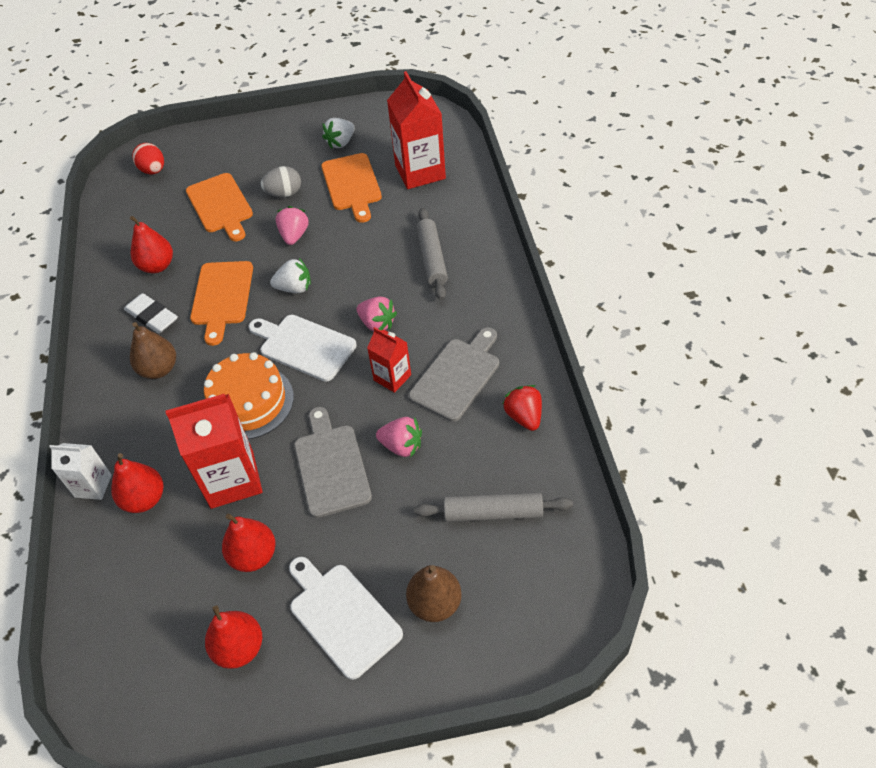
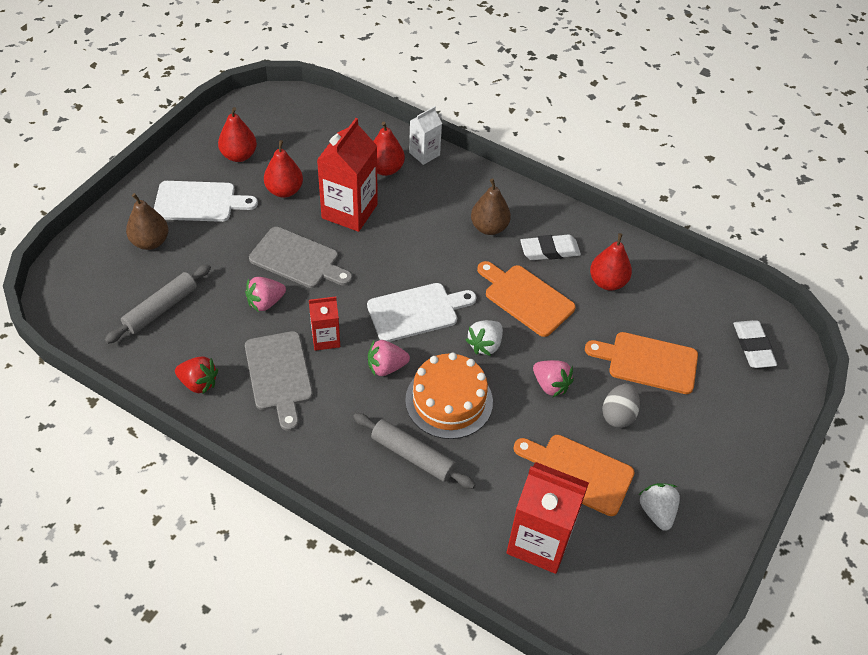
camera: 125 degrees right, 0 degrees up
(153, 170) = (753, 347): red egg -> white eraser
(249, 402) = (402, 253): orange cake -> orange cake (449, 401)

